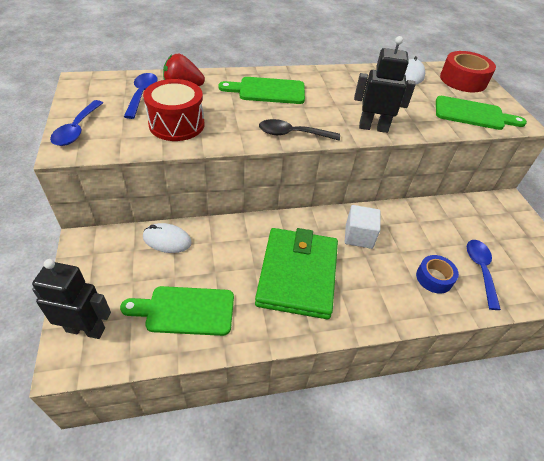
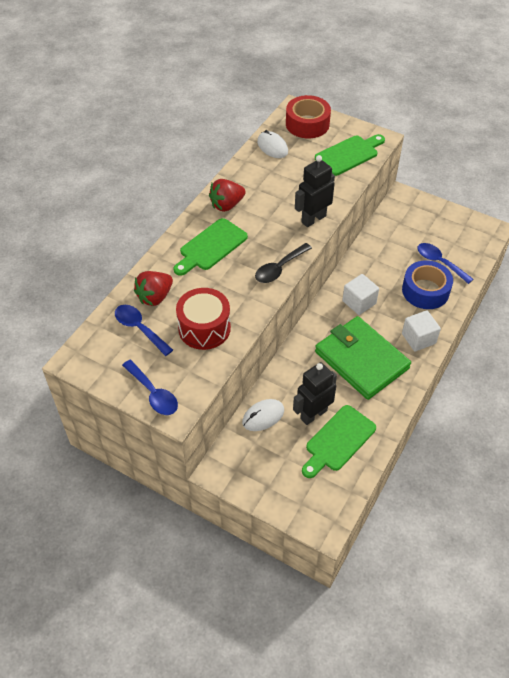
camera: 45 degrees left, 5 degrees up
(86, 329) = (307, 505): black robot -> black robot (313, 414)
(320, 80) = (227, 205): none -> red strawberry
(373, 306) = (418, 338): none -> white cube
(434, 278) = (425, 291): blue tape -> blue tape, size x1.63

